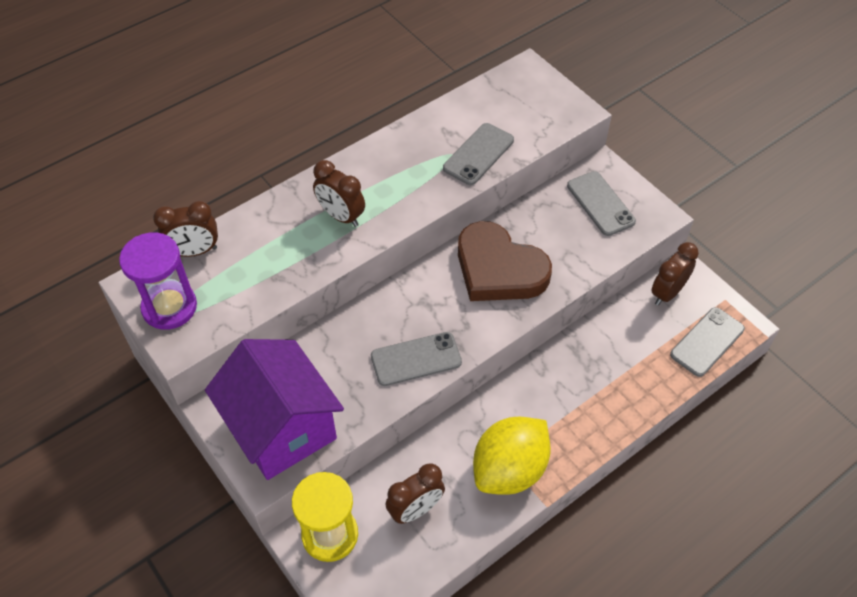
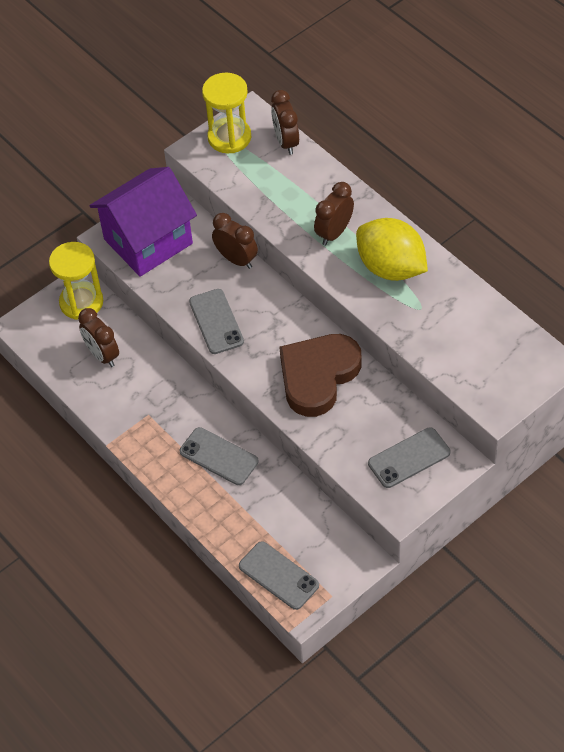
camera: 90 degrees right, 0 degrees up
(169, 307) = (229, 137): purple hourglass -> yellow hourglass
(478, 154) = (423, 328): grey phone -> grey phone (219, 456)
(509, 470) = (138, 417): yellow lemon -> yellow lemon (391, 268)
(667, 293) = (335, 544): brown clock -> brown clock (236, 259)

